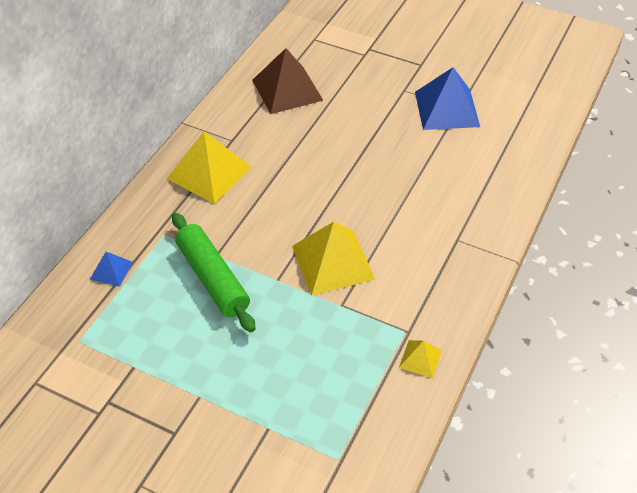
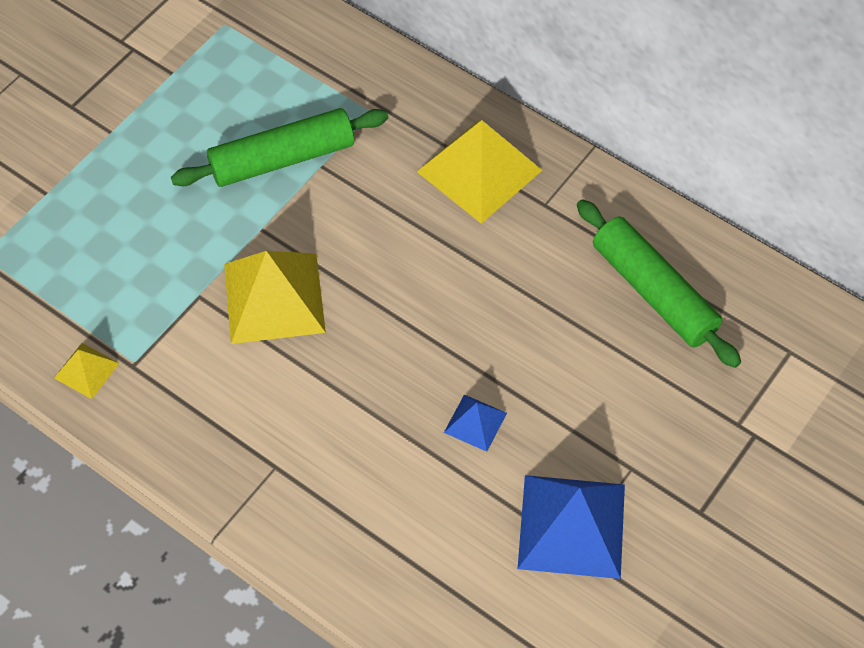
camera: 100 degrees right, 10 degrees up
(111, 270) = (324, 56): blue pyramid -> blue pyramid (475, 422)
(287, 90) = (653, 292): brown pyramid -> green rolling pin

